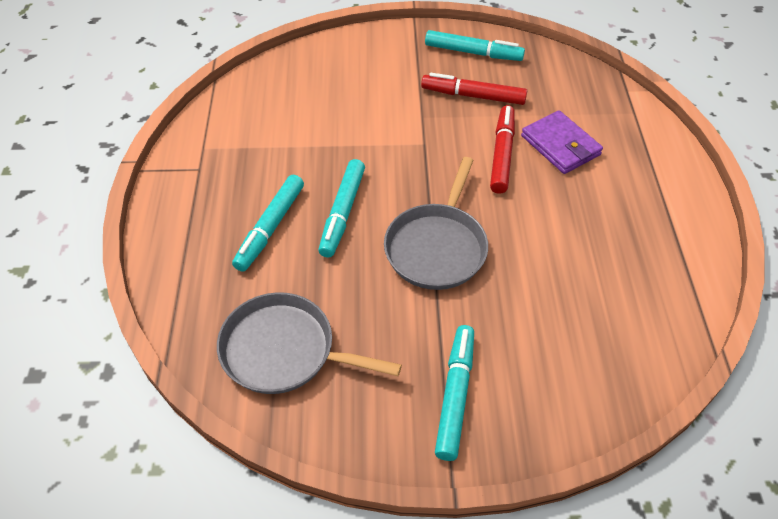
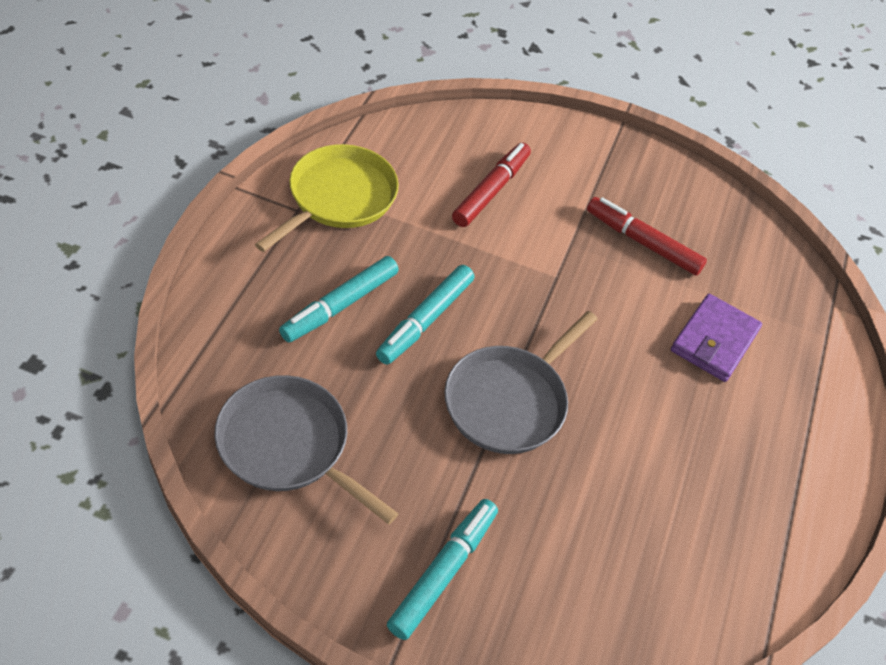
camera: 15 degrees right, 0 degrees up
(227, 147) = (338, 197): none -> yellow pan
(473, 53) = (670, 191): turquoise marker -> none
(502, 154) = (640, 324): red marker -> red marker (491, 191)
(560, 145) = (714, 341): purple wallet -> purple wallet turned 45 degrees clockwise

